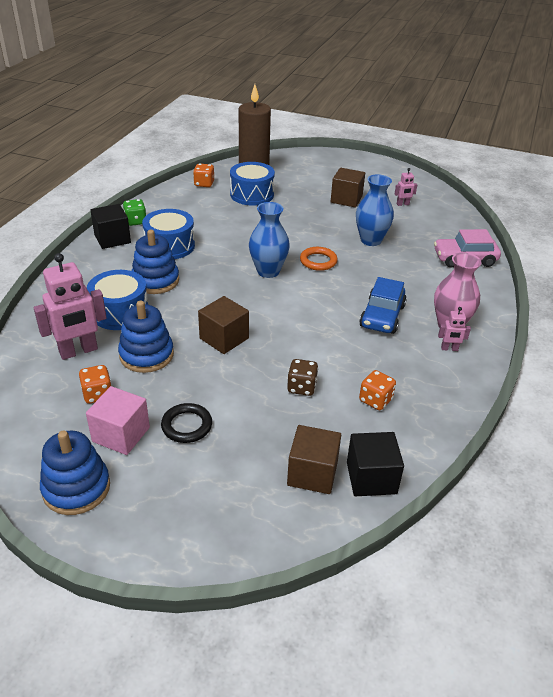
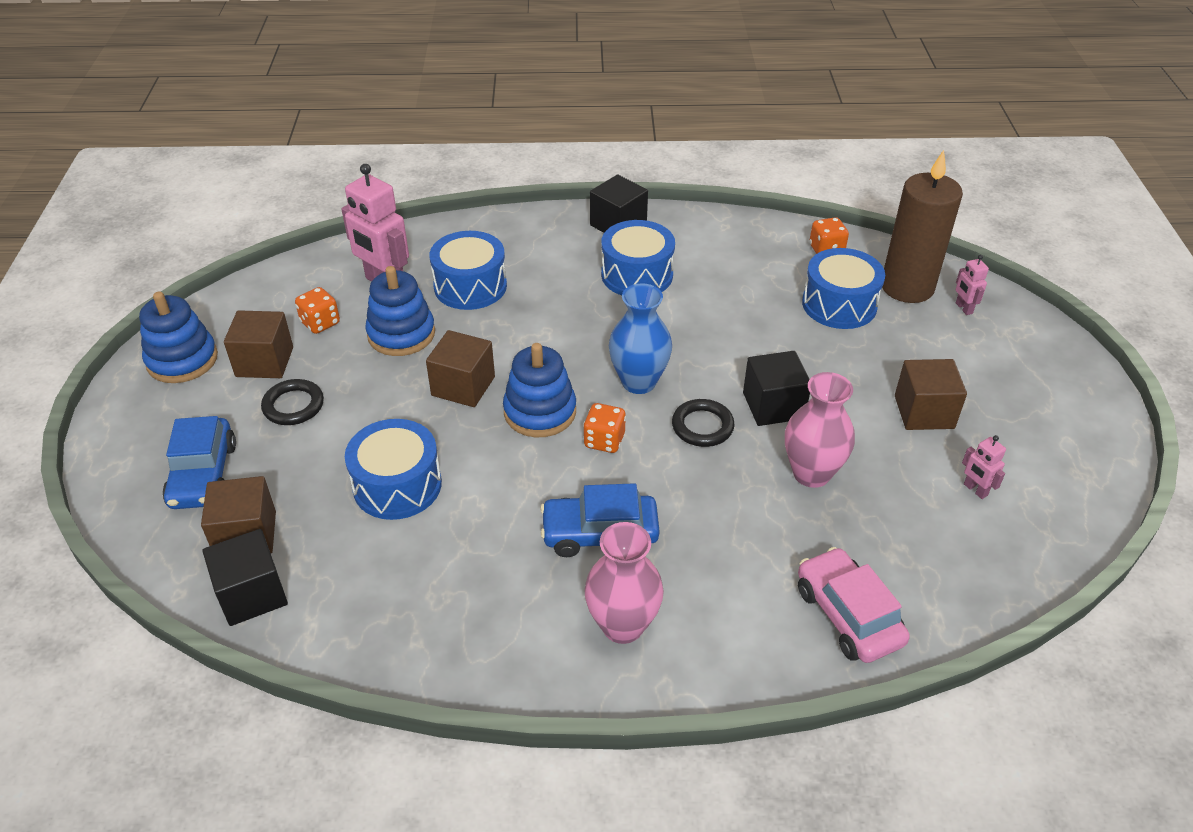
camera: 70 degrees right, 5 degrees up
(121, 434) = (264, 362): pink cube -> brown cube
(135, 221) = (673, 227): green dice -> none
(155, 281) = (550, 290): blue stacking toy -> blue stacking toy (540, 412)
(234, 491) = (203, 475): none -> blue car
(301, 387) = (397, 485): brown dice -> blue drum
(316, 236) = (773, 406): none -> black cube
(318, 261) = (702, 426): orange ring -> black ring
(371, 240) = (811, 473): blue vase -> pink vase
(375, 400) = (400, 567): orange dice -> orange dice (604, 441)
(449, 349) = (559, 635): pink robot -> pink robot (963, 308)

